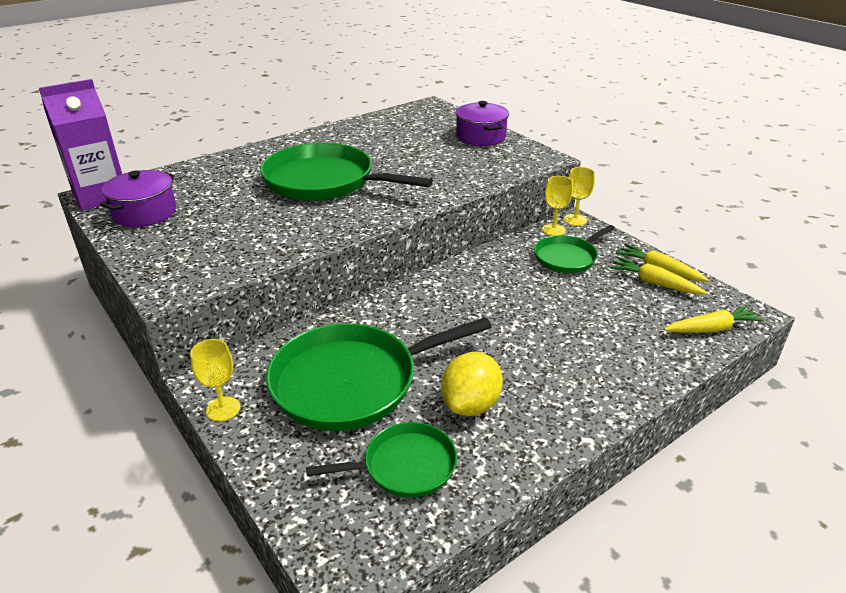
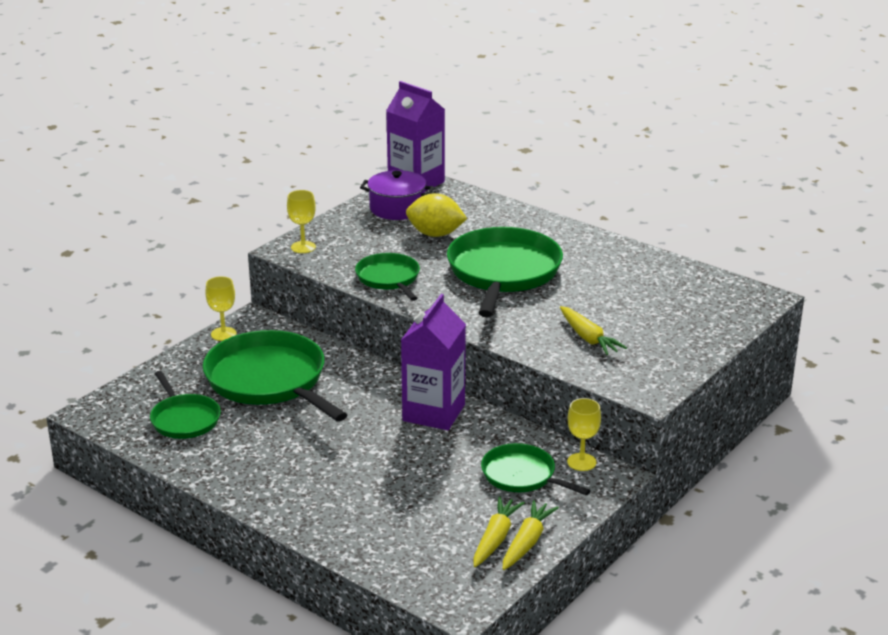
camera: 75 degrees right, 5 degrees down
(290, 236) = (389, 278): none -> green pan
(460, 285) = (433, 413): none -> purple carton
(470, 404) = (258, 440): yellow lemon -> yellow lemon (435, 234)
(481, 137) = (683, 344): purple pot -> none
(575, 220) = (616, 476): yellow goblet -> yellow goblet (303, 247)
(711, 329) = (420, 577): yellow carrot -> yellow carrot (588, 338)

